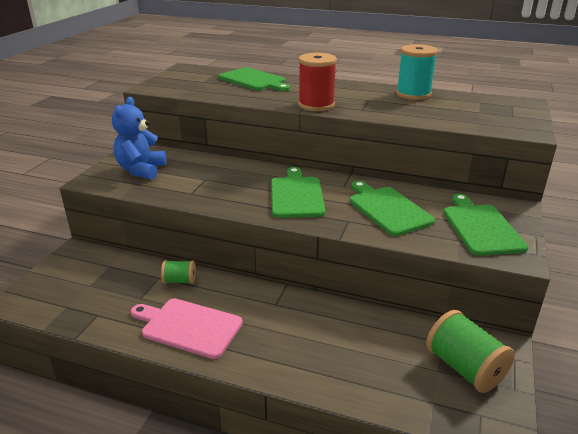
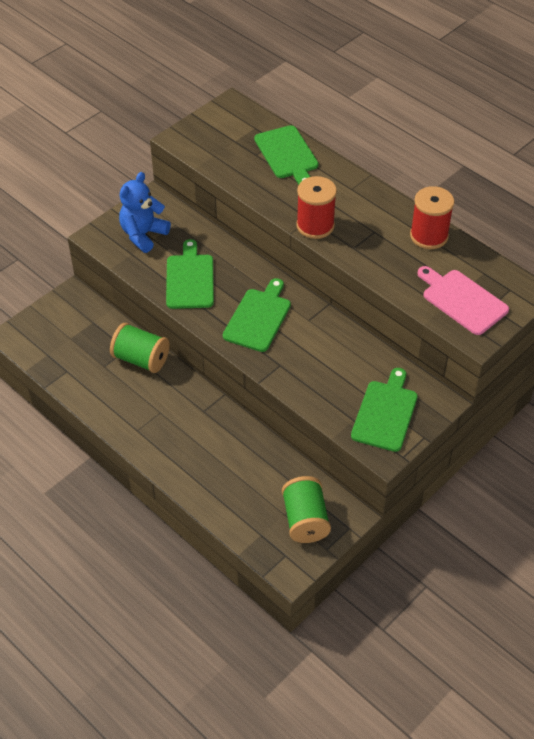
camera: 25 degrees right, 20 degrees up
(180, 281) = (141, 359): green spool -> green spool, size x1.83
(188, 326) = (127, 407): pink cutting board -> pink cutting board (462, 300)
(388, 209) = (324, 363): green cutting board -> green cutting board (190, 279)
(413, 94) = (429, 236): turquoise spool -> red spool

